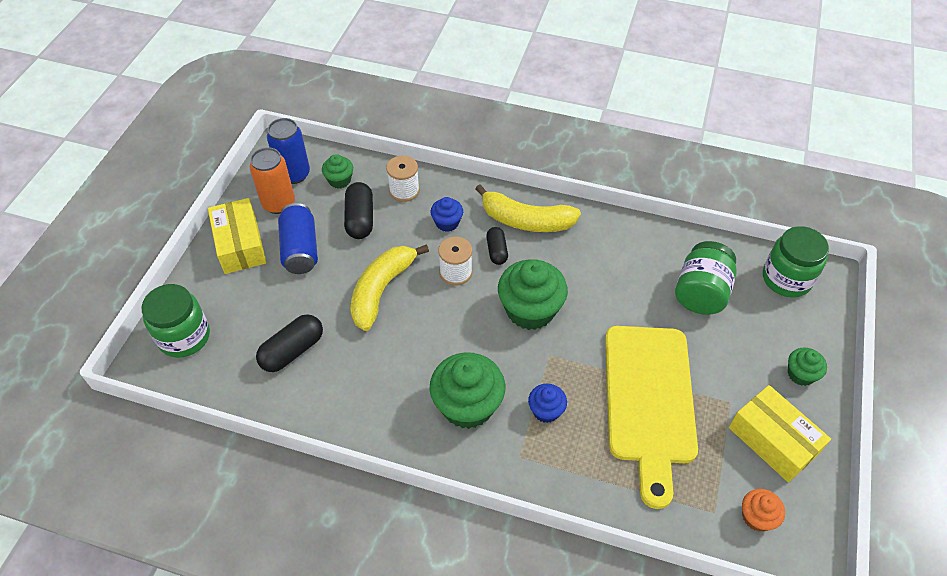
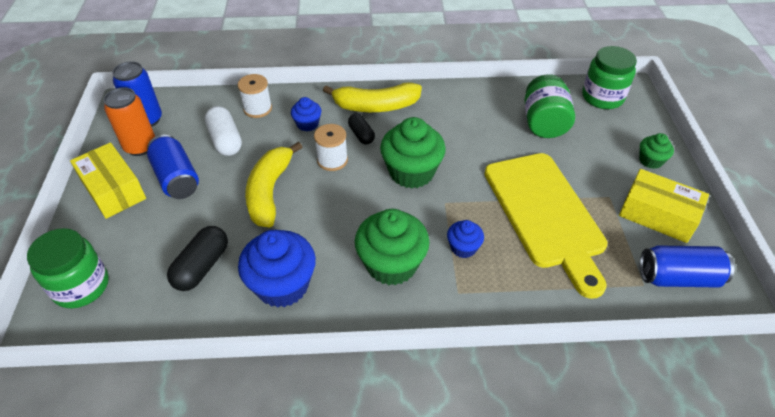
camera: 20 degrees left, 5 degrees down
(339, 180) = (193, 114): green cupcake -> none
(357, 393) = (282, 285): none -> blue cupcake
(360, 219) = (225, 140): black capsule -> white capsule
(756, 517) = (678, 277): orange cupcake -> blue can

